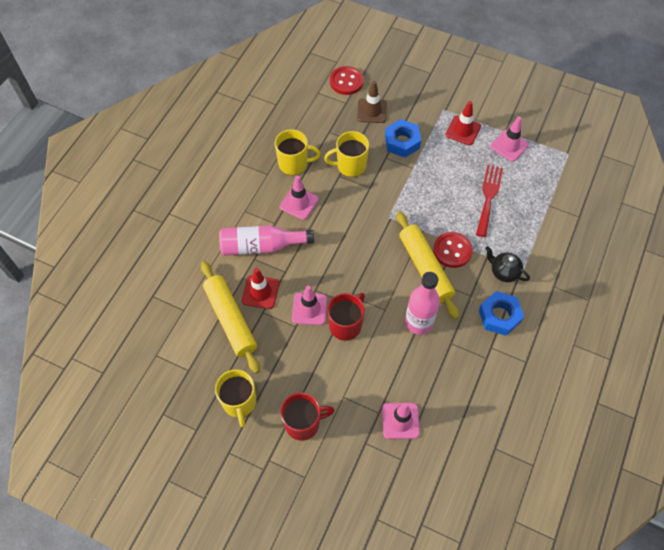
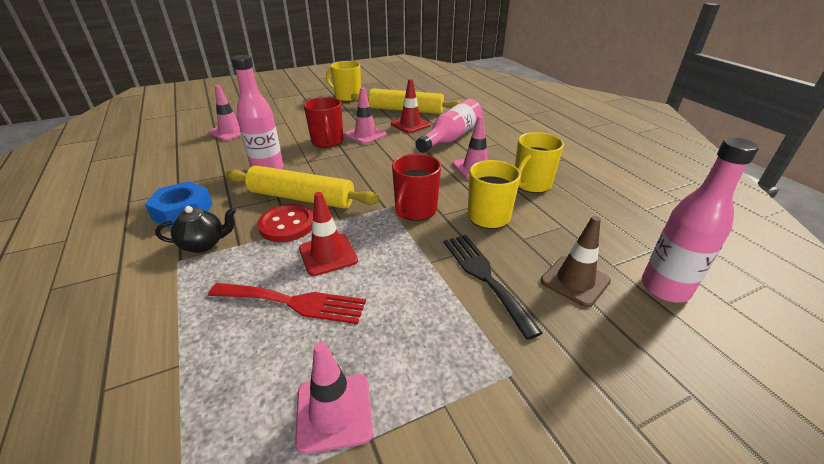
camera: 130 degrees right, 25 degrees down
(303, 423) = (298, 107): red mug -> red mug (415, 210)
(346, 81) = (665, 288): red button -> pink bottle
(402, 142) = (484, 277): blue nut -> black fork
(463, 130) = (438, 365): red traffic cone -> red traffic cone (328, 254)
(488, 197) = (294, 302): red fork -> red fork turned 45 degrees counterclockwise

